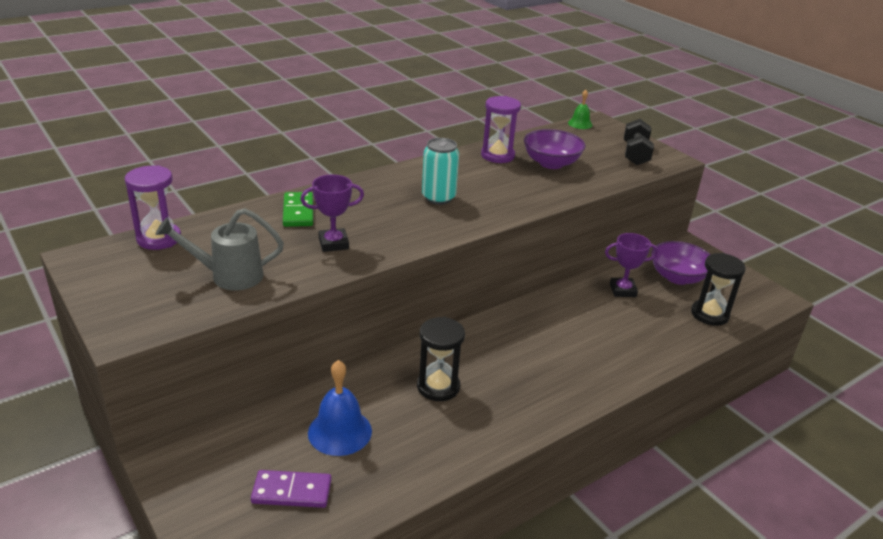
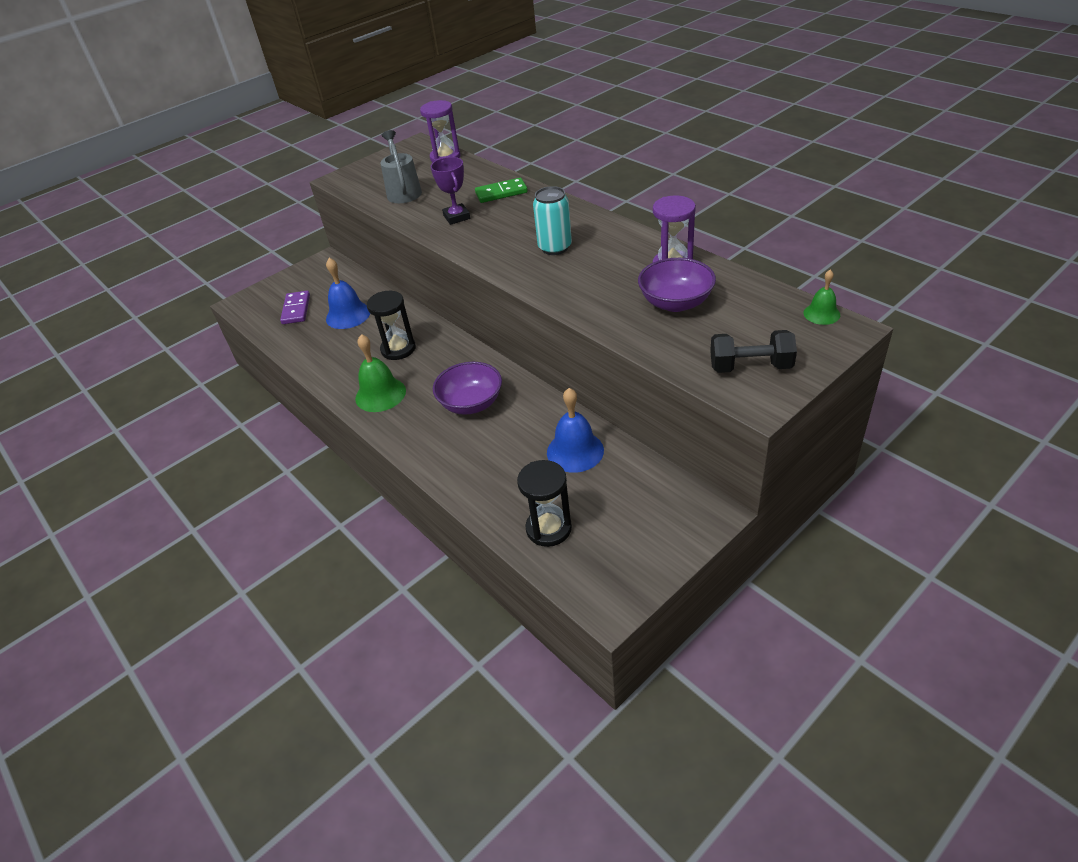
camera: 90 degrees right, 10 degrees up
(520, 404) = (380, 394): none -> green bell
(622, 290) = (575, 451): purple trophy -> blue bell
(677, 277) = (622, 500): purple bowl -> purple bowl (471, 403)

